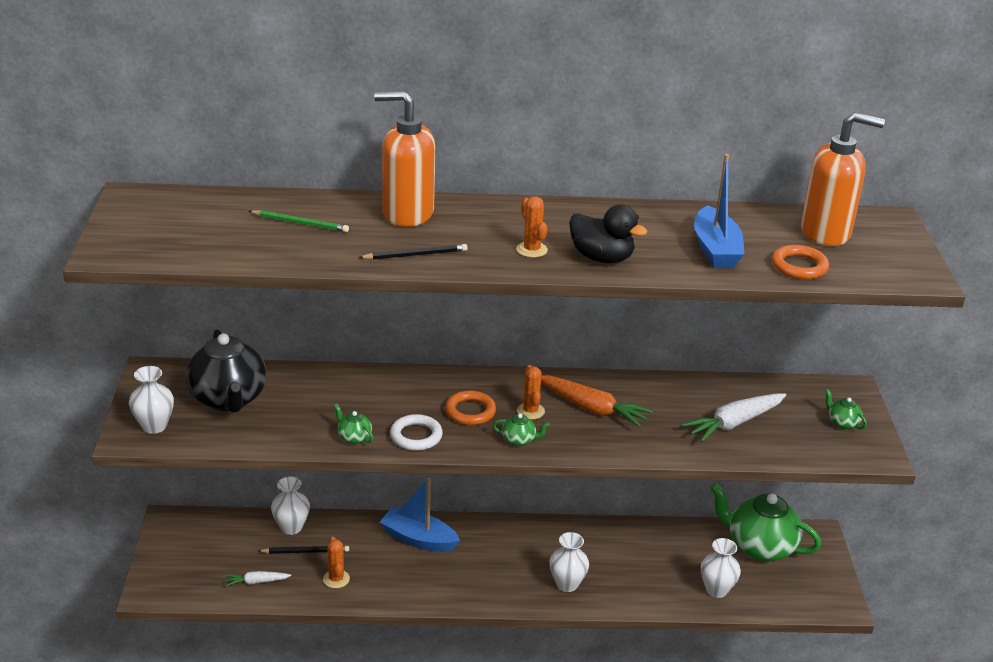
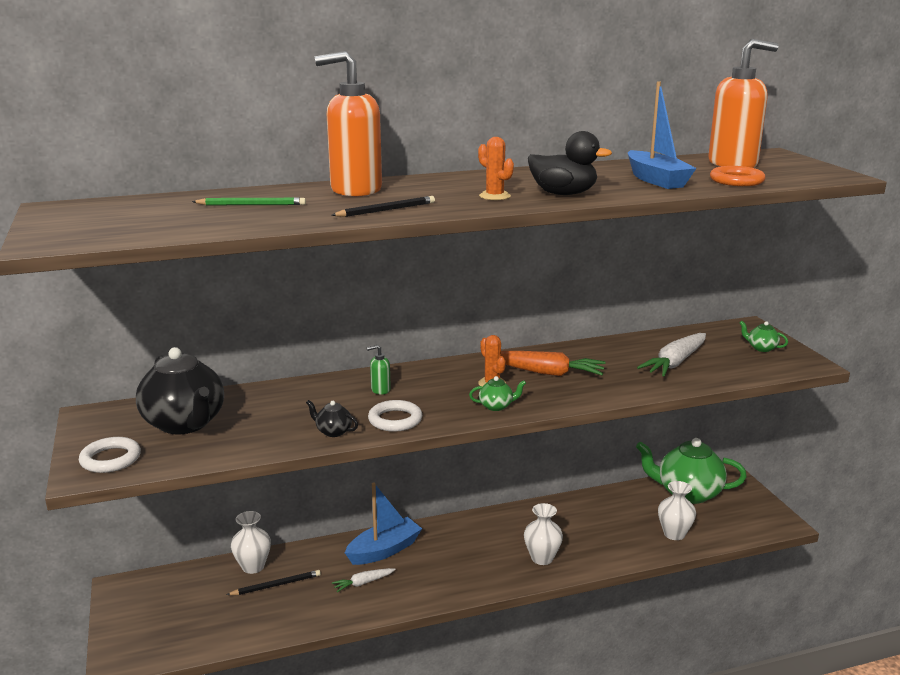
camera: 15 degrees left, 10 degrees down
(154, 426) = (110, 459): white vase -> white ring
(257, 582) = (235, 624): white carrot -> white carrot (363, 583)
(336, 579) = (318, 603): orange cactus -> none
(354, 437) = (333, 432): green teapot -> black teapot
(418, 539) = (384, 550): blue boat -> blue boat turned 135 degrees clockwise
(420, 396) = (380, 390): none -> green soap dispenser
(470, 411) = (436, 393): orange ring -> none

